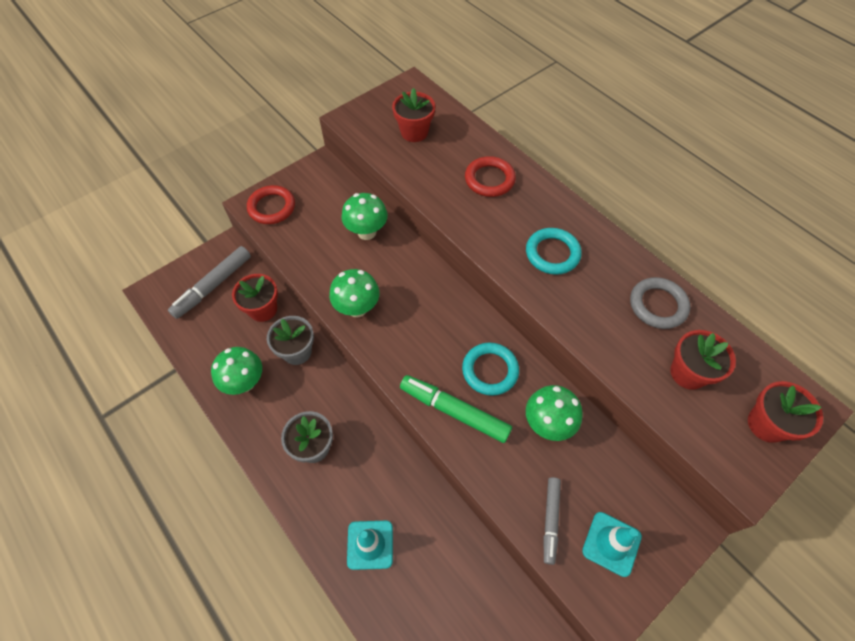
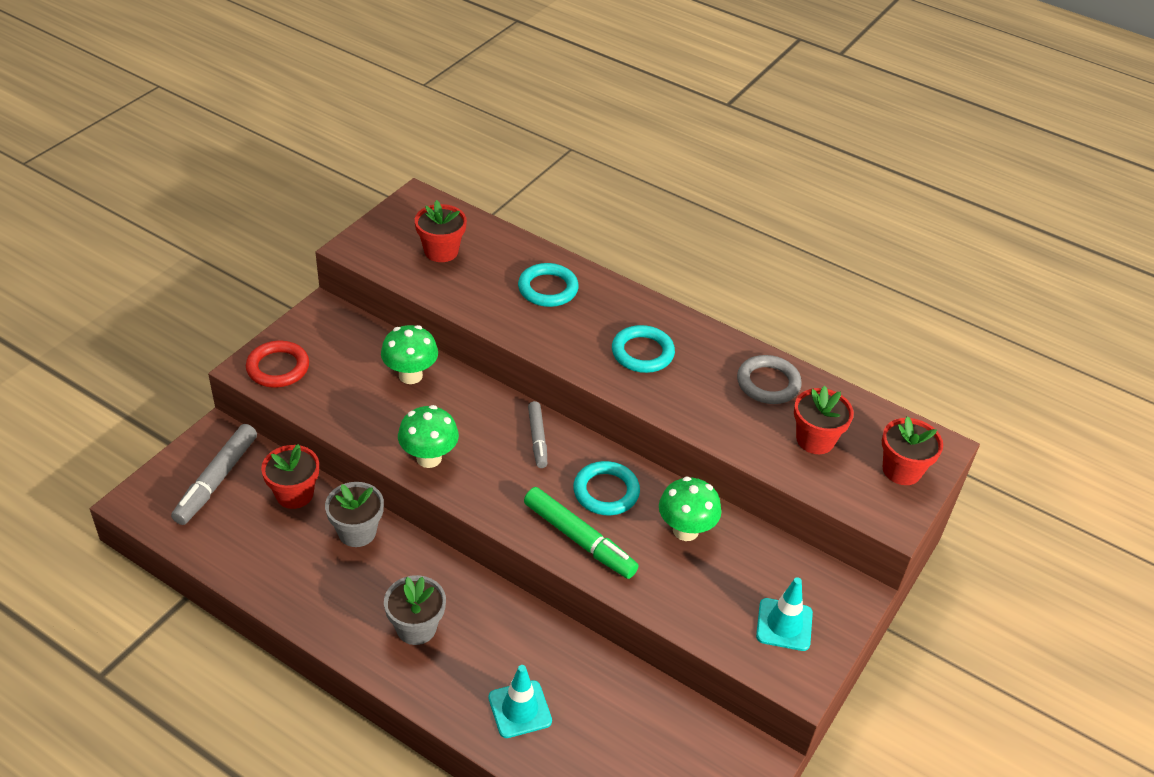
camera: 20 degrees left, 15 degrees down
(245, 382) = (302, 578): green mushroom -> none
(454, 411) = (579, 539): green marker -> green marker turned 150 degrees counterclockwise
(489, 179) = (548, 289): red ring -> turquoise ring
(550, 520) = (716, 618): grey marker -> grey marker (537, 439)

